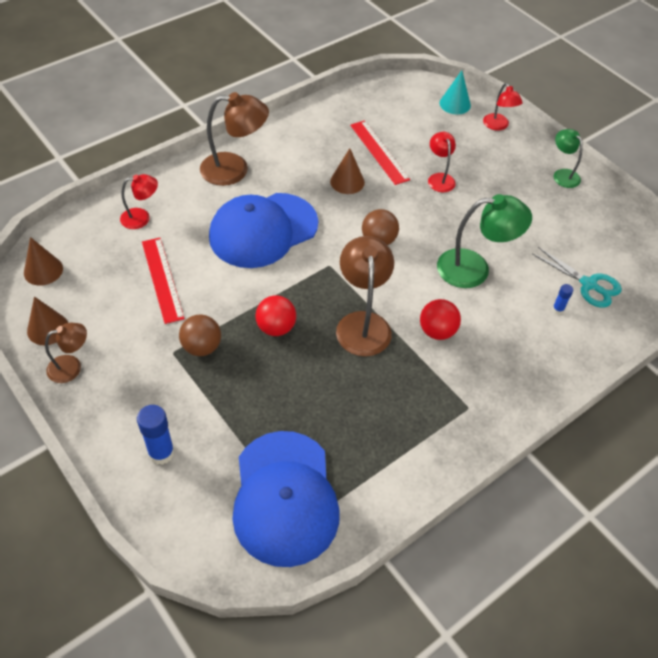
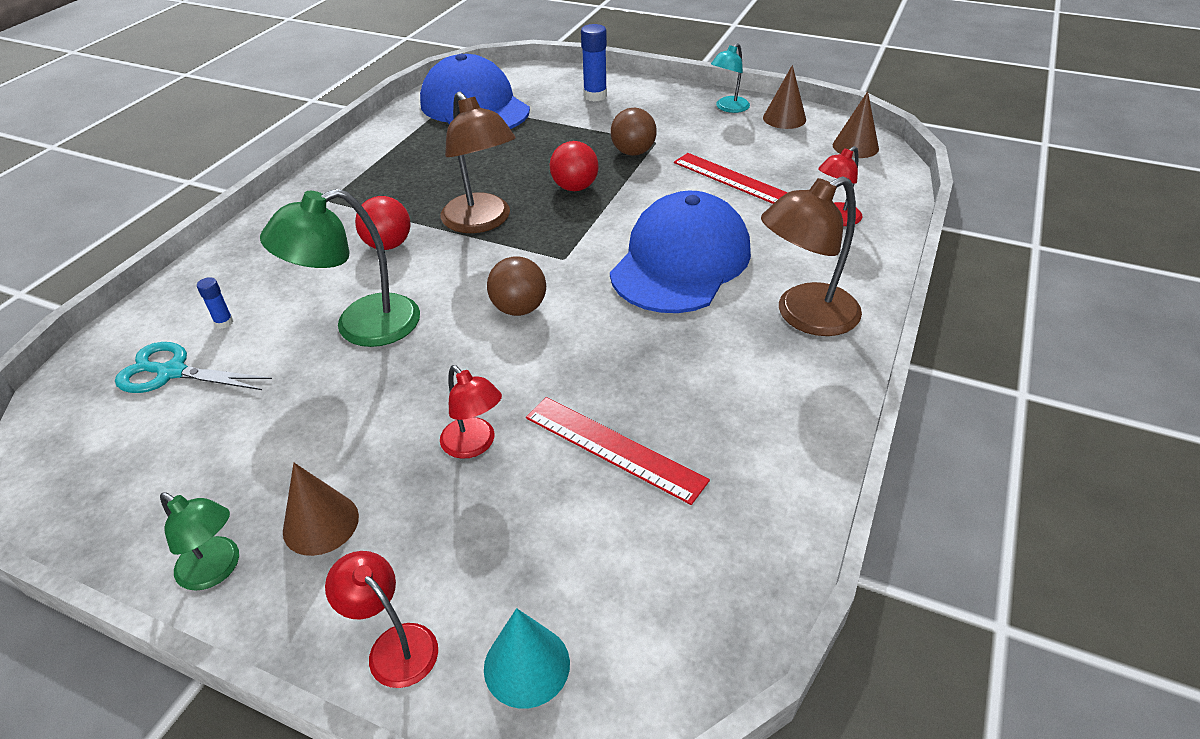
camera: 155 degrees right, 10 degrees down
(71, 367) = (728, 108): brown lamp -> turquoise lamp
(347, 182) = (626, 370): brown cone -> brown cone (321, 523)

